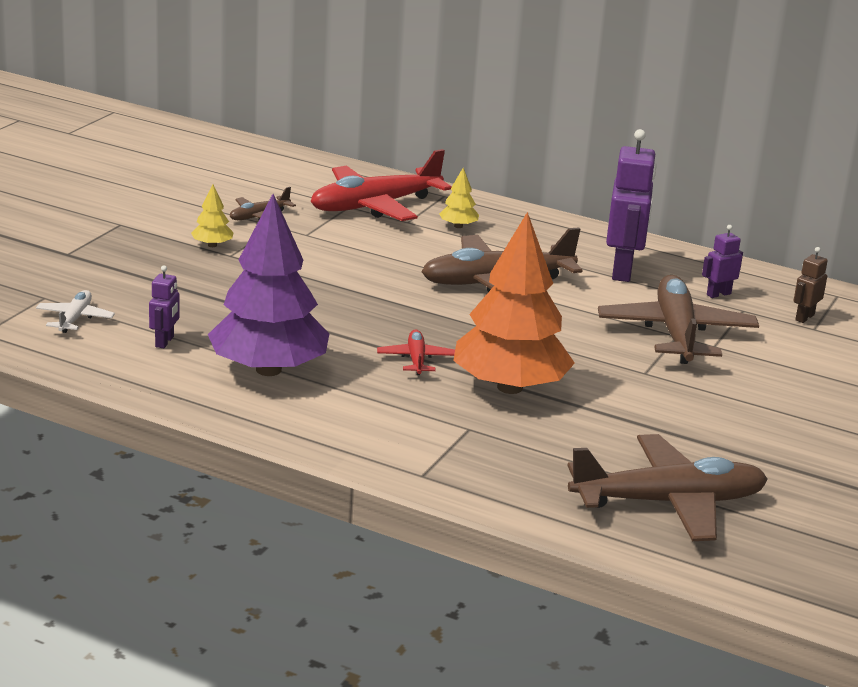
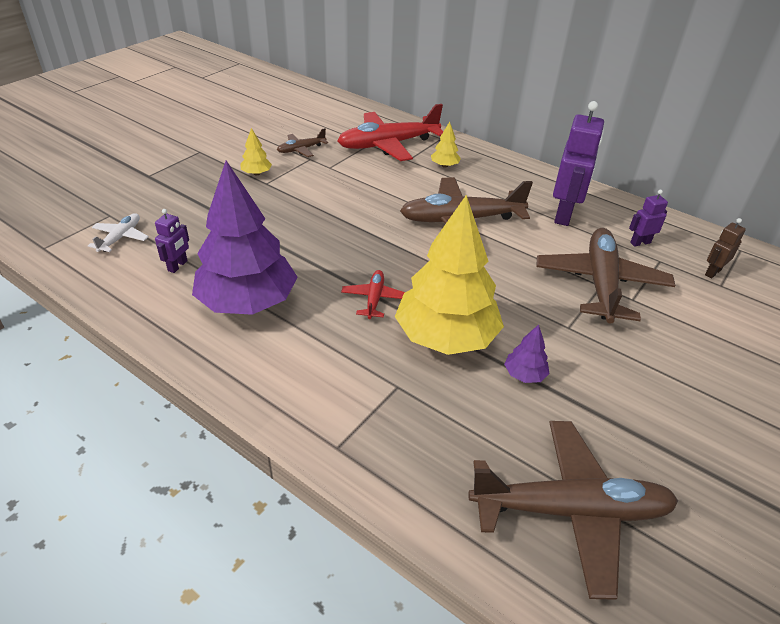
camera: 10 degrees right, 15 degrees up
(509, 387) = (446, 337): orange tree -> yellow tree
(603, 412) = (524, 374): none -> purple tree

